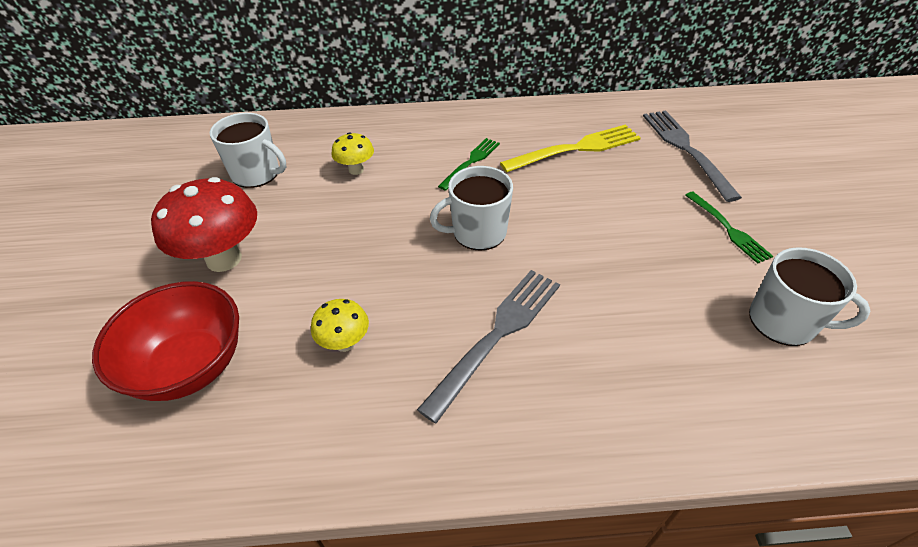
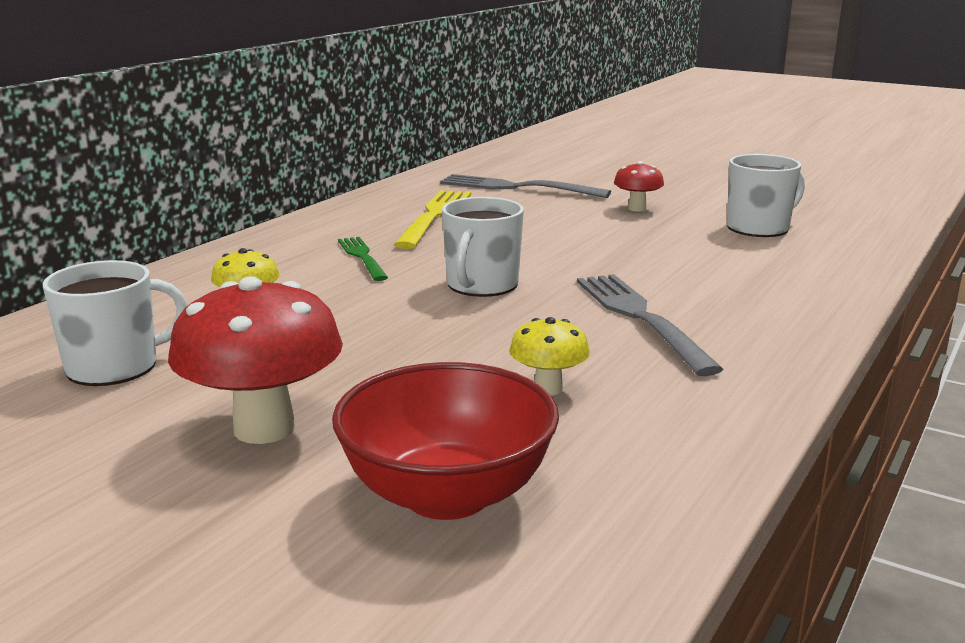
camera: 55 degrees left, 25 degrees down
(728, 228) = (637, 208): green fork -> red mushroom

